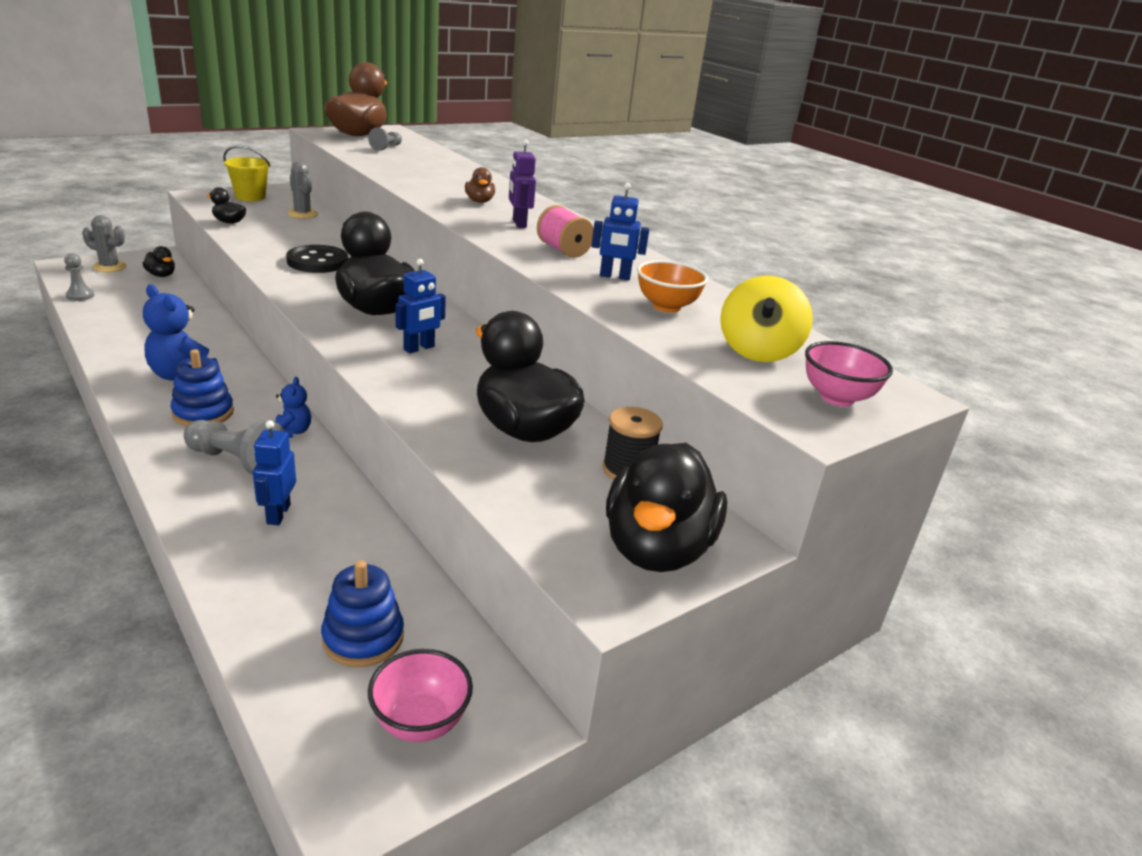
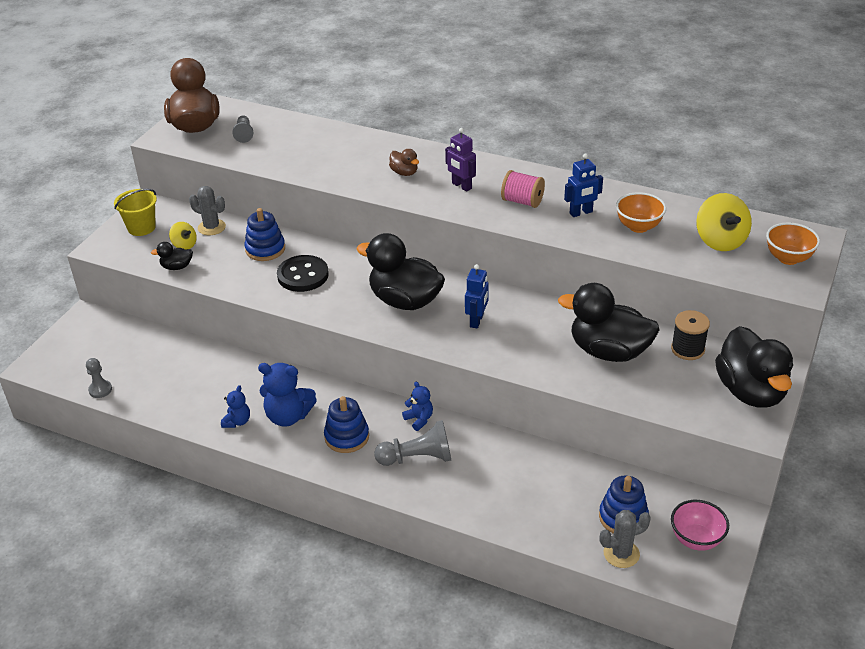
camera: 25 degrees left, 10 degrees up
(109, 267) = (70, 350): grey cactus -> grey cactus (621, 554)
(136, 359) = (237, 421): none -> blue teddy bear
(161, 275) = (123, 336): black duck -> none
(261, 215) = (184, 245): none -> yellow spinning top
(278, 514) = (490, 477): blue robot -> none
(318, 238) = (265, 249): none -> blue stacking toy
(837, 398) = (788, 258): pink bowl -> orange bowl

